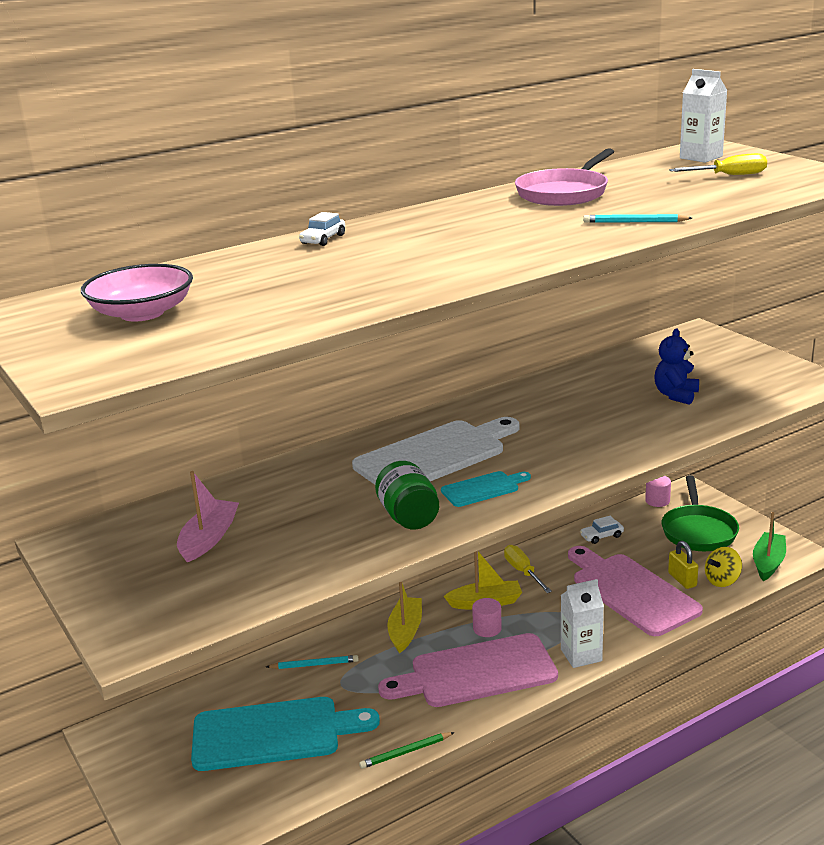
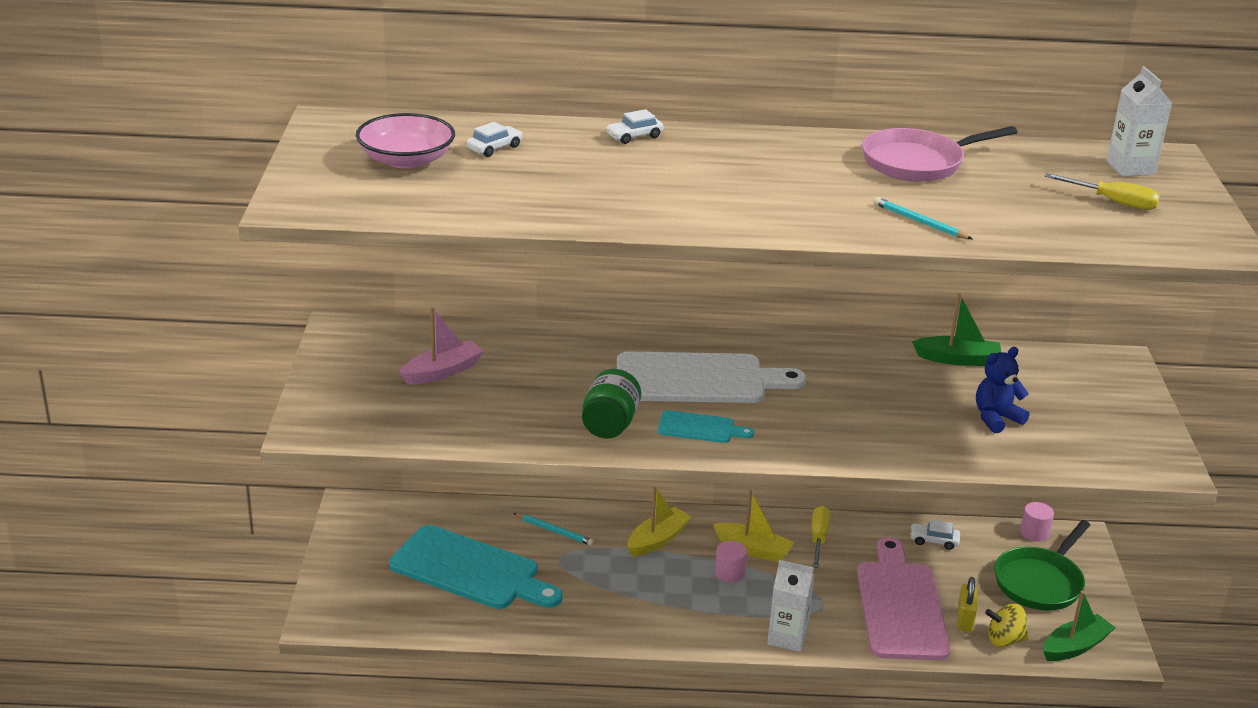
camera: 30 degrees right, 5 degrees up
(213, 281) = (494, 148): none -> white car
(406, 752) = (555, 638): green pencil -> none
(476, 672) = (679, 605): pink cutting board -> none
(598, 369) = (958, 359): none -> green boat

